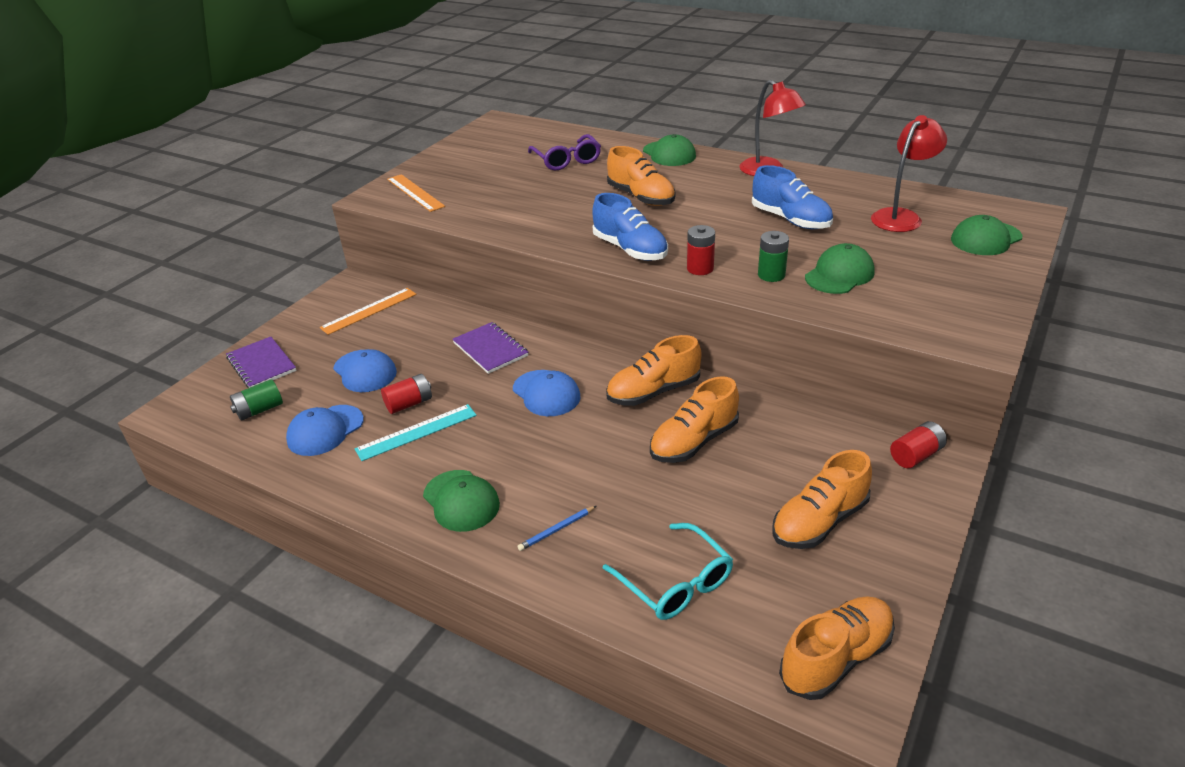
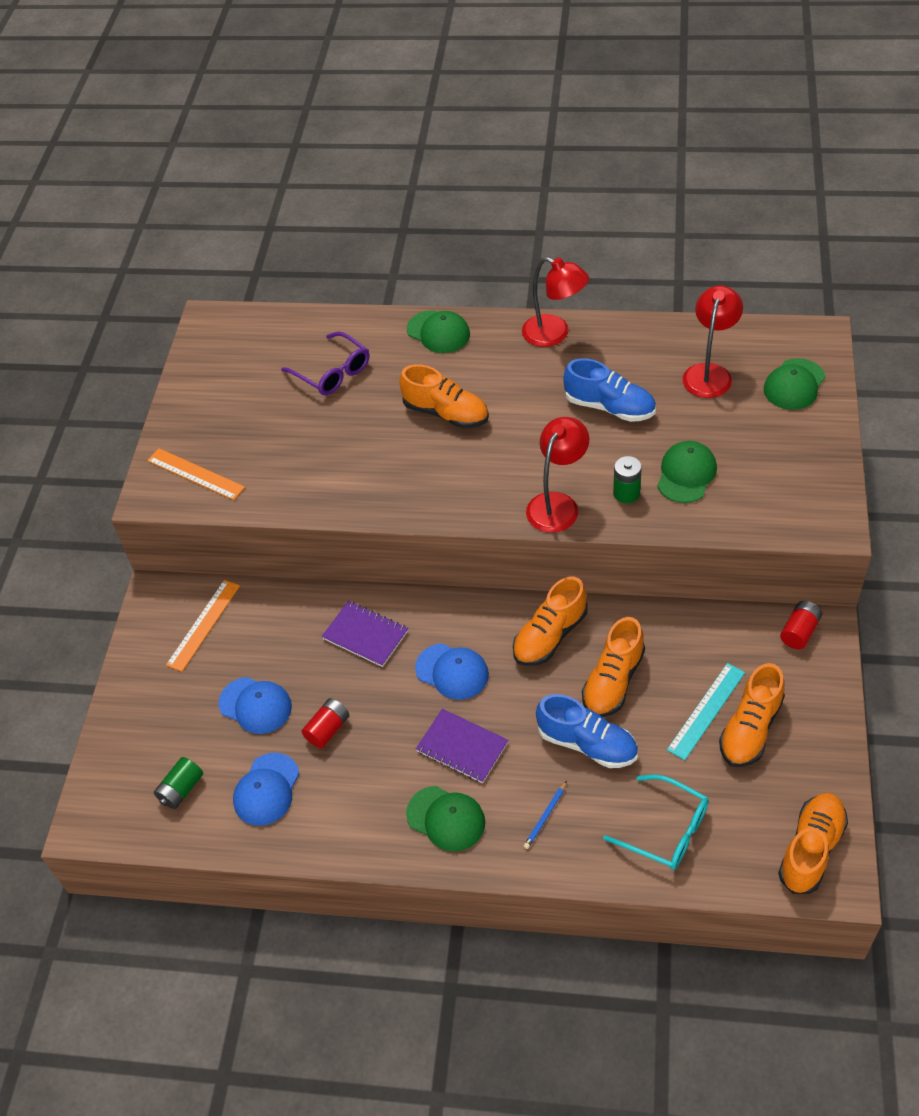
camera: 20 degrees left, 15 degrees up
(261, 364) = (139, 734): purple notebook -> purple notebook (462, 747)
(416, 432) = (357, 760): turquoise ruler -> turquoise ruler (706, 711)
(630, 249) = (477, 497): blue shoe -> blue shoe (587, 743)
(700, 268) = (557, 504): red battery -> red lamp

